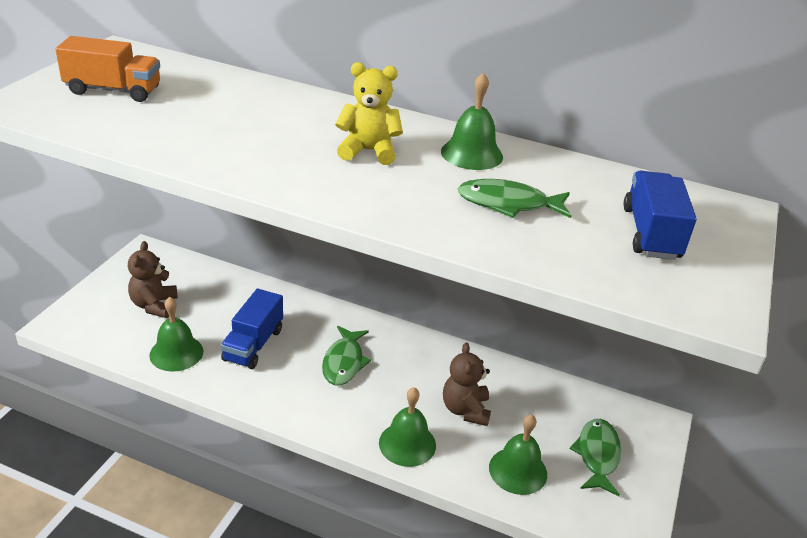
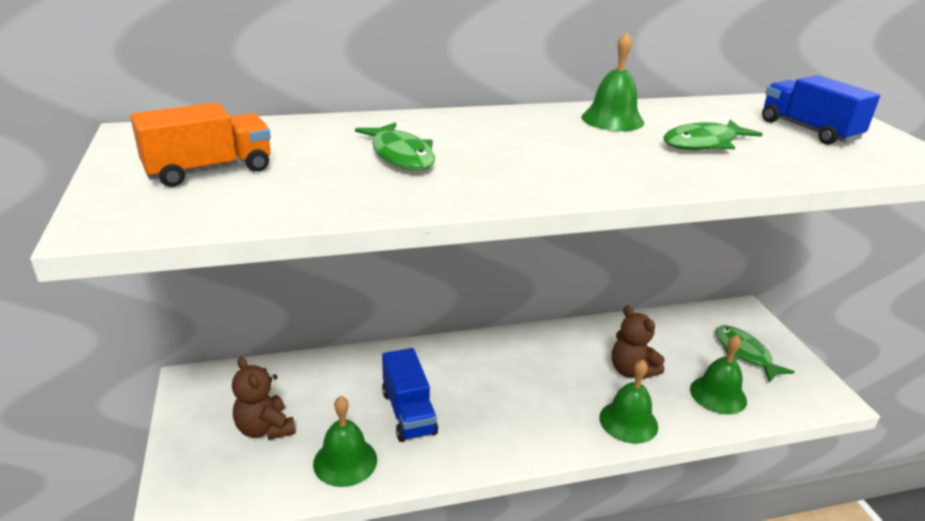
camera: 35 degrees left, 5 degrees down
(344, 362) = (501, 384): green fish -> green fish (400, 156)
(368, 151) = (543, 142): yellow teddy bear -> none

